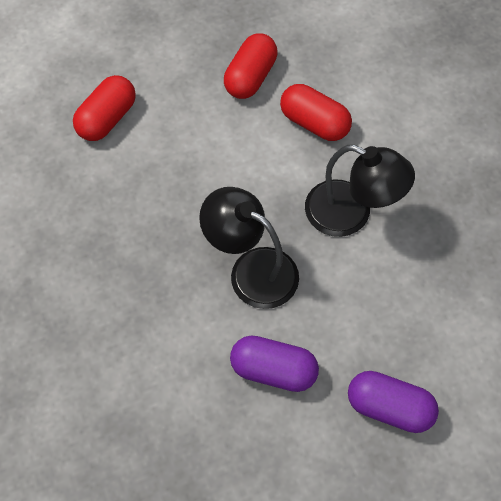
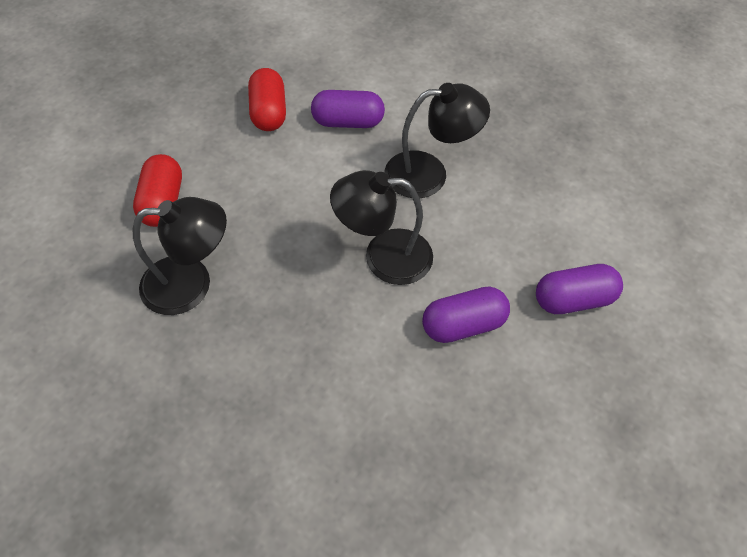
camera: 35 degrees left, 5 degrees down
(82, 205) = (191, 284): none -> black lamp
(314, 123) = (348, 122): red capsule -> purple capsule

